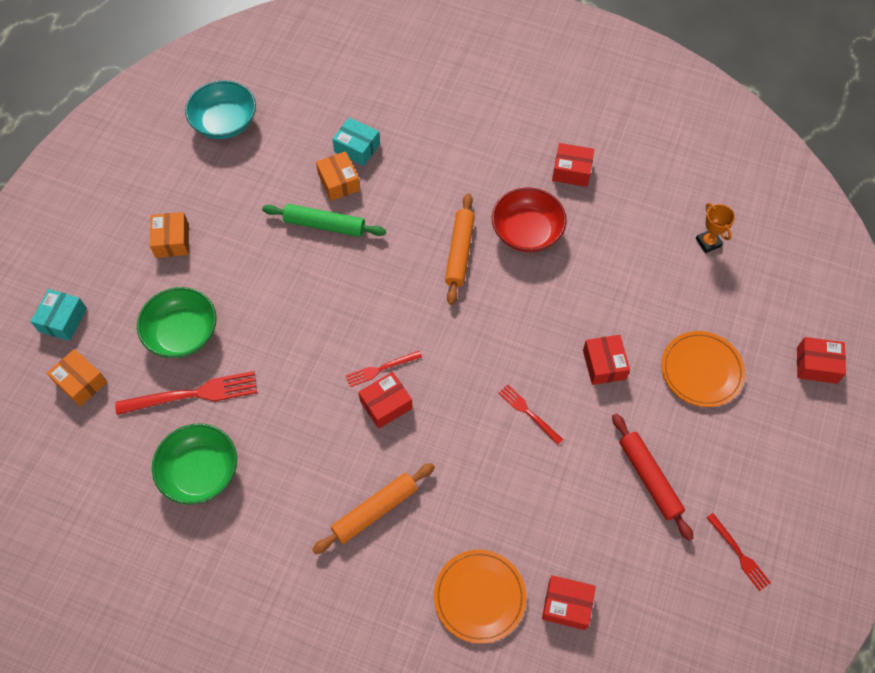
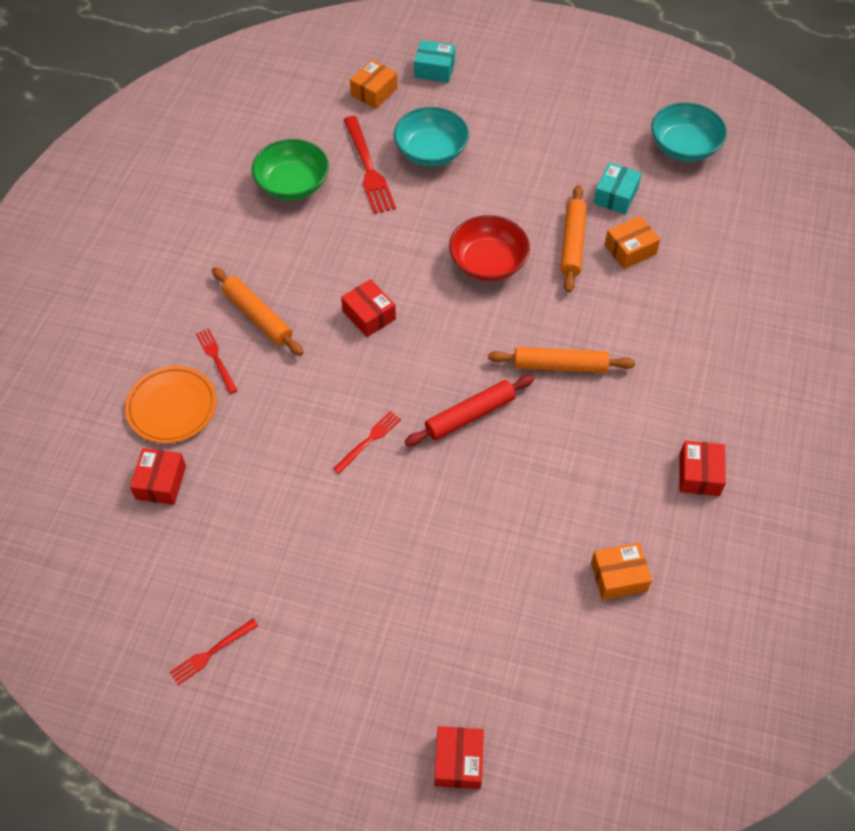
camera: 85 degrees right, 5 degrees down
(172, 240) = (531, 128): orange box -> orange box (618, 577)
(182, 333) = (431, 151): green bowl -> turquoise bowl
(324, 225) = (572, 243): green rolling pin -> orange rolling pin
(357, 148) = (680, 261): turquoise box -> turquoise box (615, 196)
(381, 369) = (408, 307): red fork -> red fork (216, 358)
(527, 231) = (600, 430): red bowl -> red bowl (488, 263)
(604, 364) = (434, 514): red box -> none
(649, 478) = (298, 560): red rolling pin -> red rolling pin (470, 415)
(701, 370) = (437, 620): orange plate -> none
(708, 242) = (623, 634): orange trophy -> none

